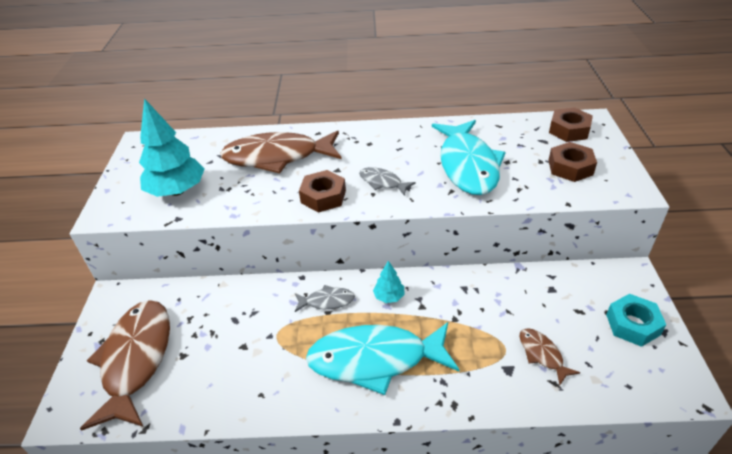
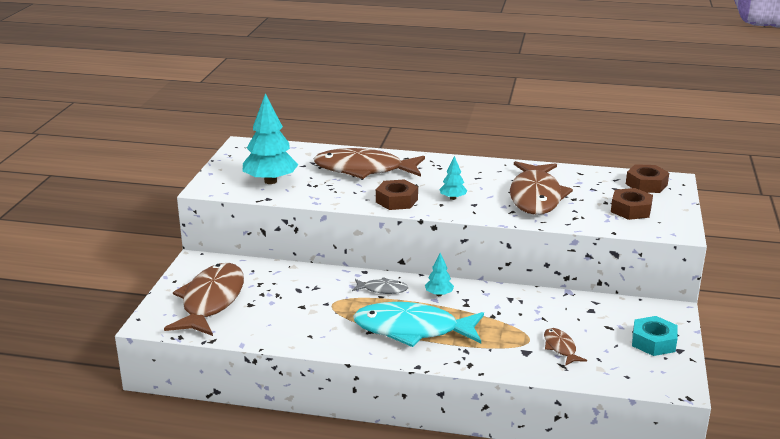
camera: 10 degrees right, 15 degrees down
(382, 182) = (453, 198): grey fish -> turquoise tree
(468, 165) = (536, 197): turquoise fish -> brown fish

